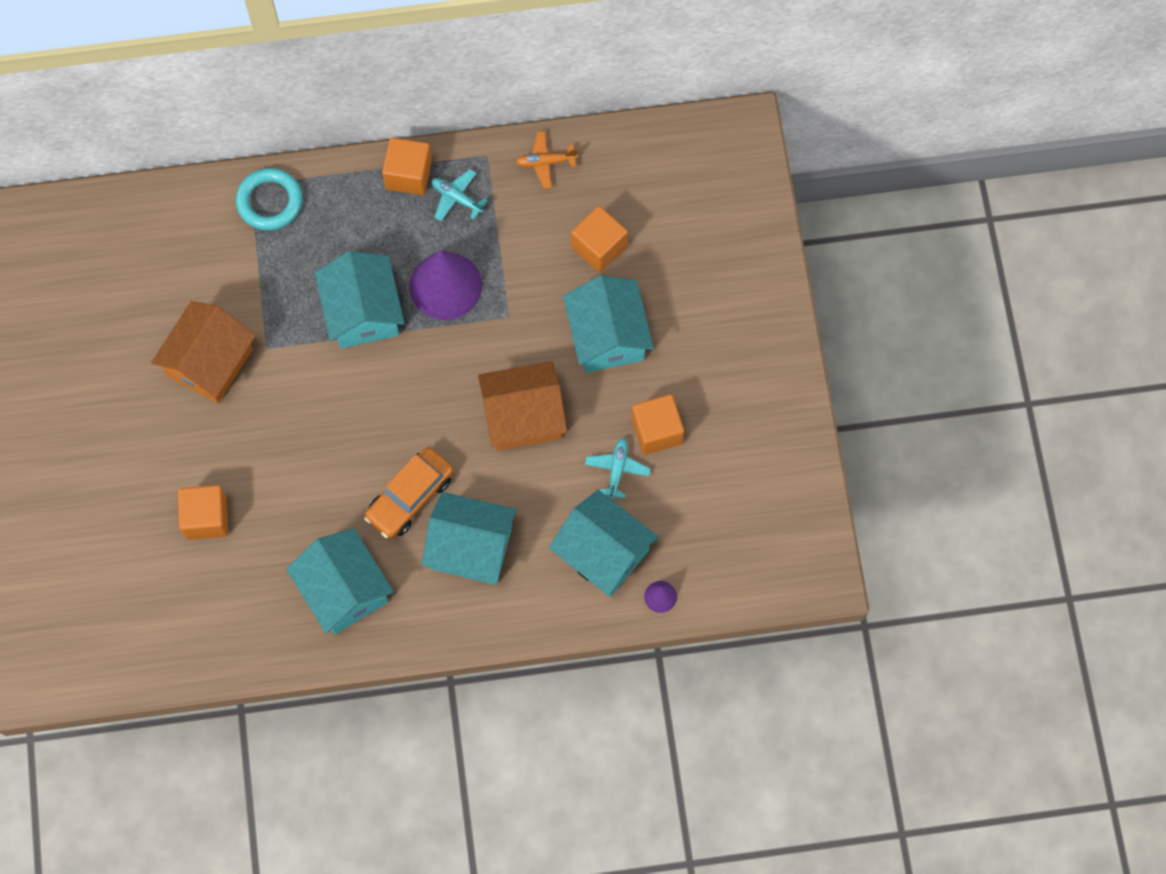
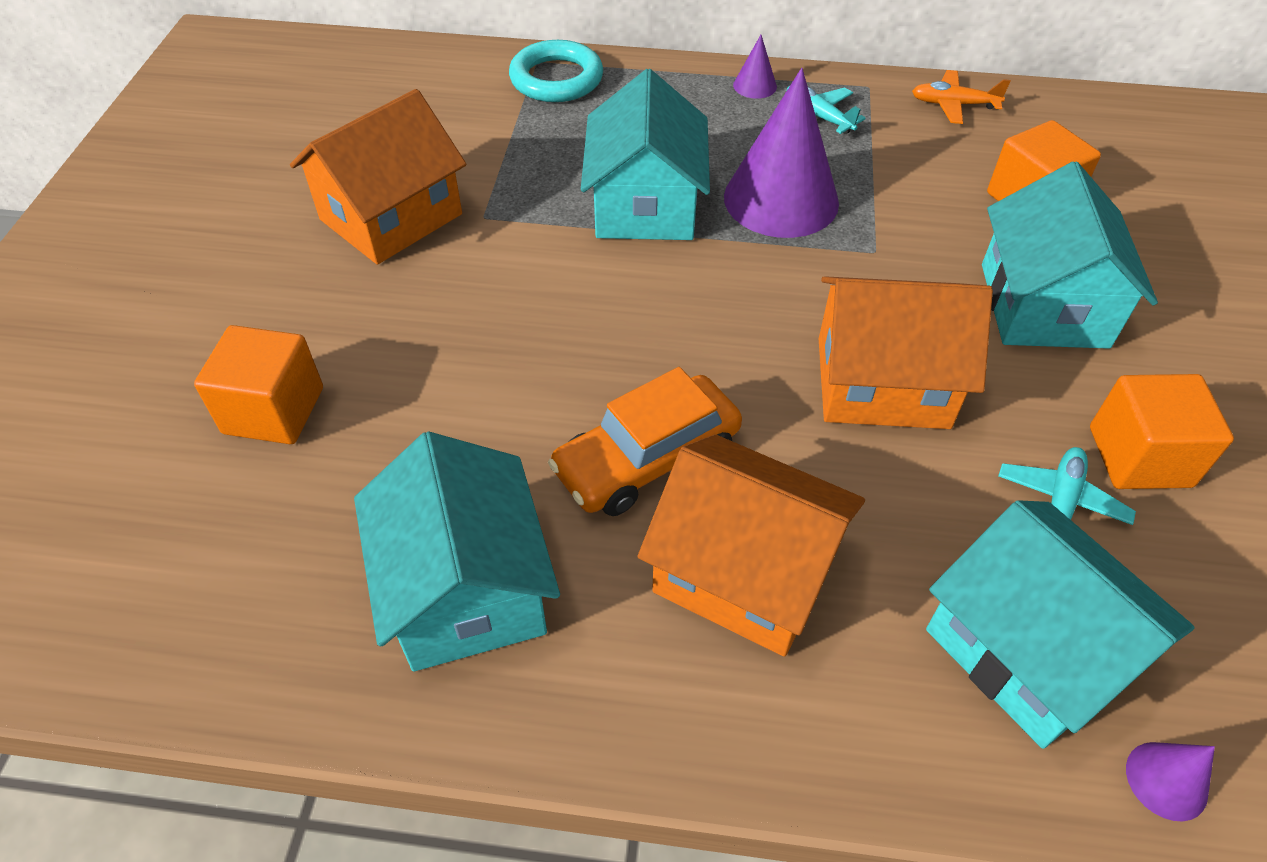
camera: 15 degrees right, 20 degrees down
(408, 175) = (755, 86): orange cube -> purple cone
(471, 547) = (744, 572): turquoise house -> orange house

